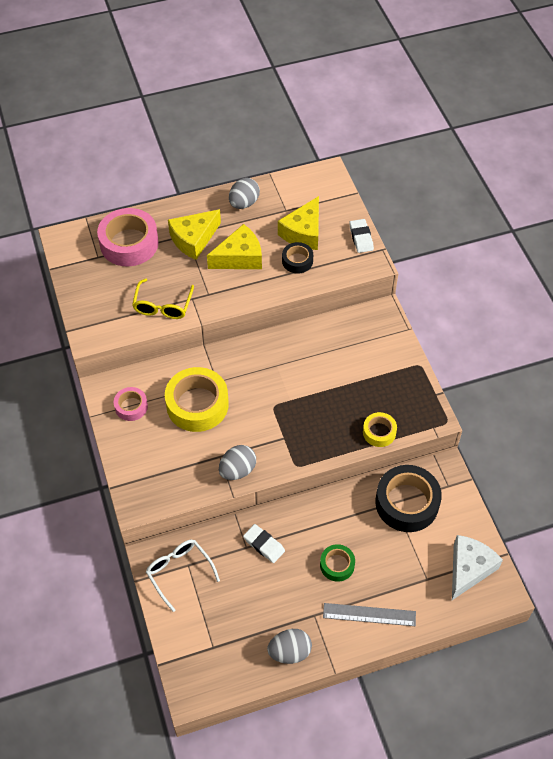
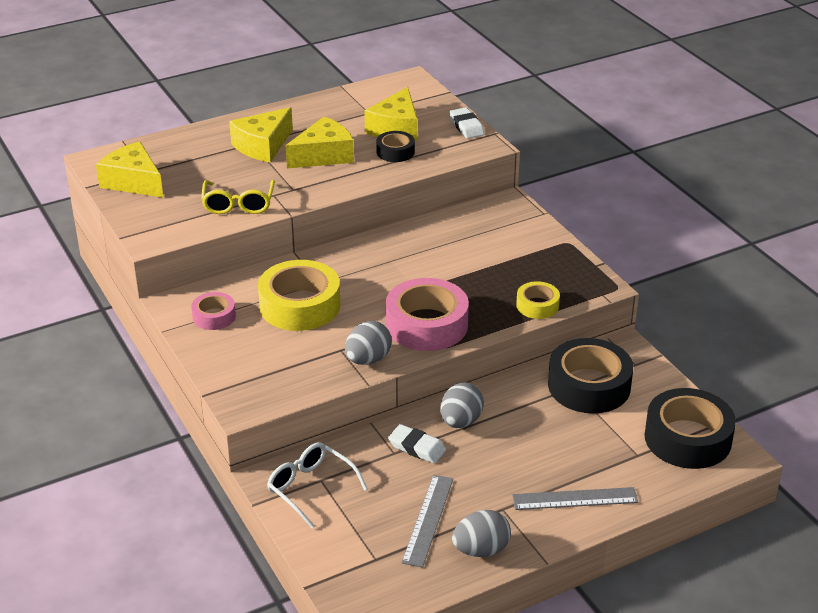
camera: 10 degrees left, 20 degrees down
(86, 268) = (133, 182): none -> yellow cheese
(129, 243) = (182, 156): pink tape -> pink tape (426, 325)
(244, 203) = (316, 111): grey egg -> grey egg (460, 421)
(257, 617) = (428, 520): none -> grey ruler
(337, 565) = (518, 455): green tape -> none
(469, 569) = (687, 438): white cheese -> black tape

